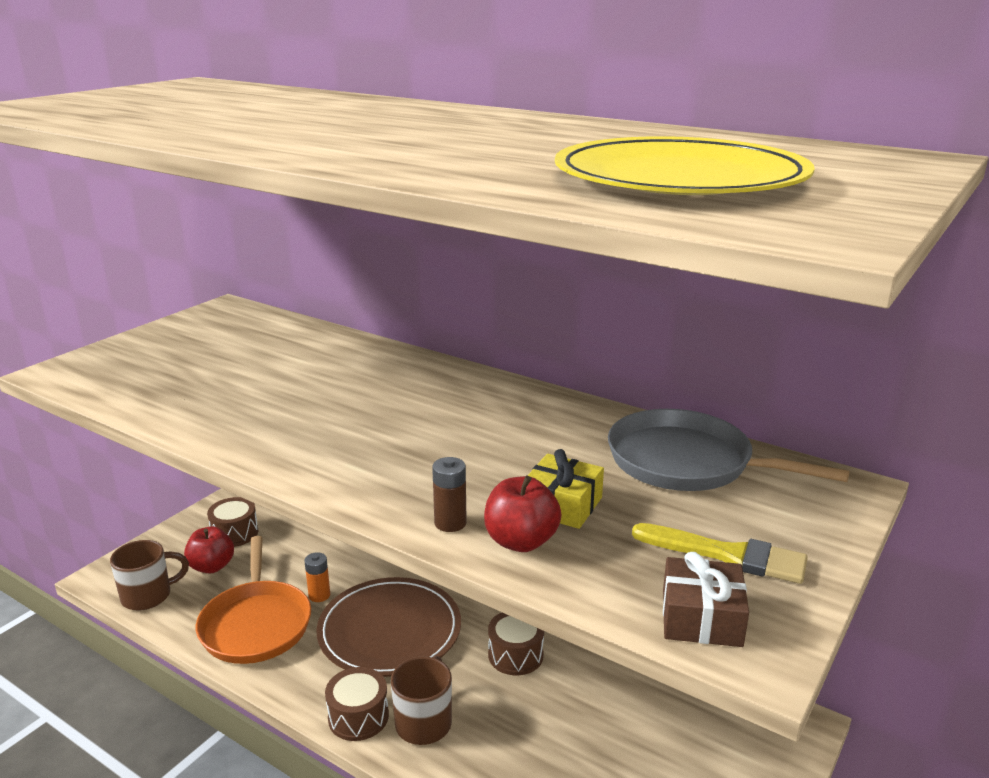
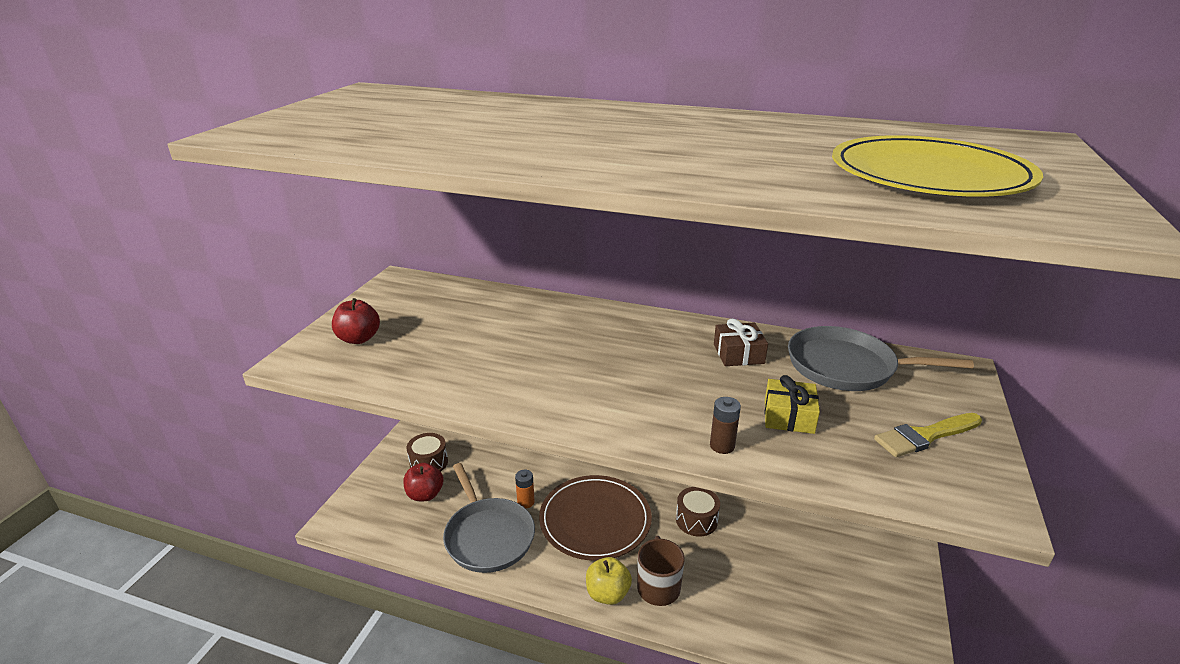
camera: 15 degrees left, 5 degrees up
(148, 596) = (385, 530): brown mug -> none
(256, 624) = (488, 536): orange pan -> grey pan
(358, 717) = (607, 594): brown drum -> yellow apple
(521, 541) = (782, 452): red apple -> red apple (359, 339)
(701, 618) = (943, 489): brown gift -> brown gift (738, 354)
(728, 555) = (925, 436): yellow brush -> yellow brush turned 150 degrees clockwise

